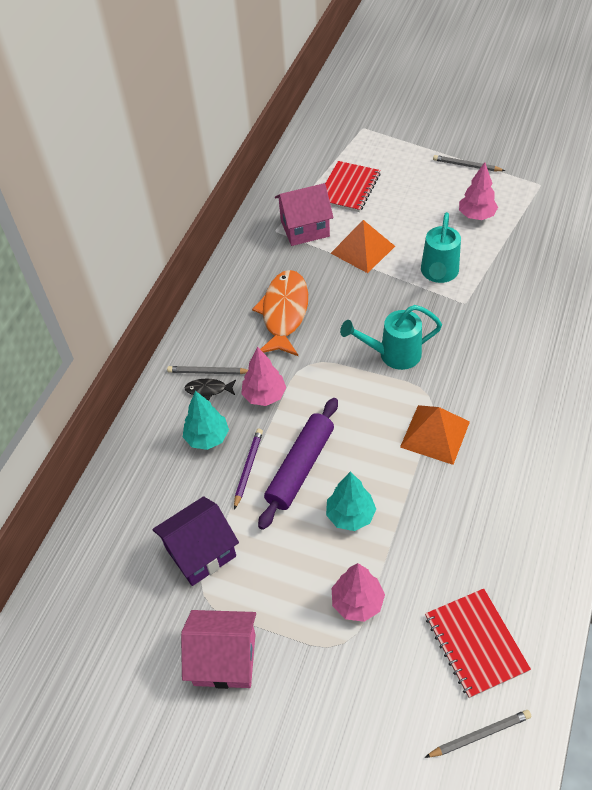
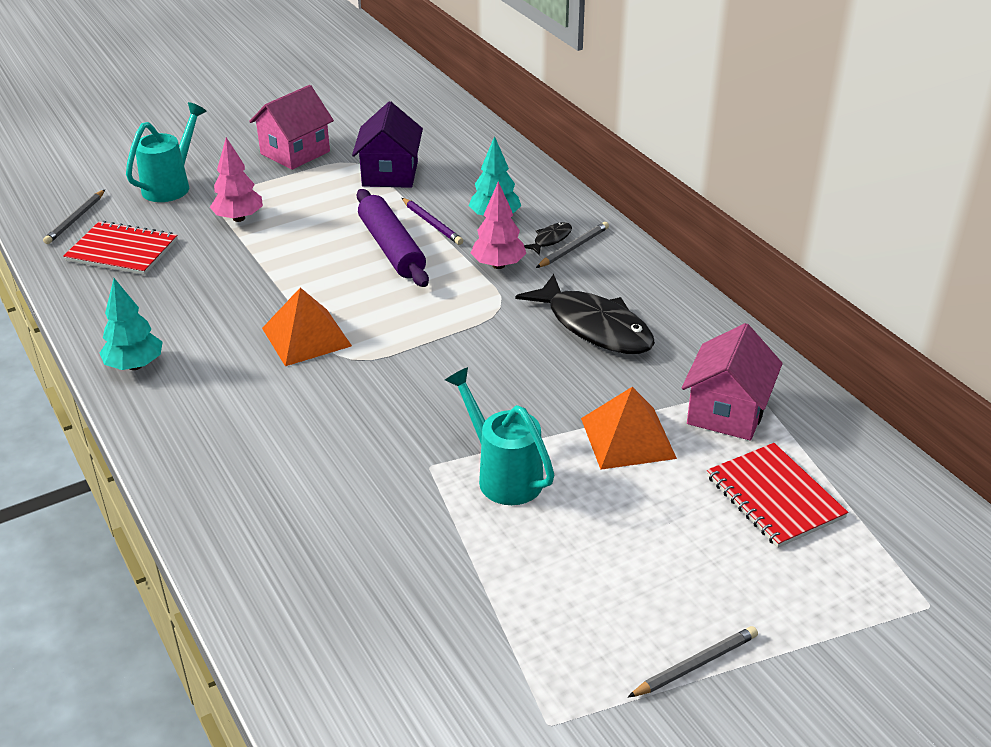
camera: 125 degrees right, 15 degrees down
(284, 313) = (594, 326): orange fish -> black fish
(350, 515) = (308, 250): turquoise tree -> turquoise tree (135, 365)
(393, 354) = (434, 367): turquoise watering can -> turquoise watering can (171, 186)
(476, 216) = (566, 589): pink tree -> none

